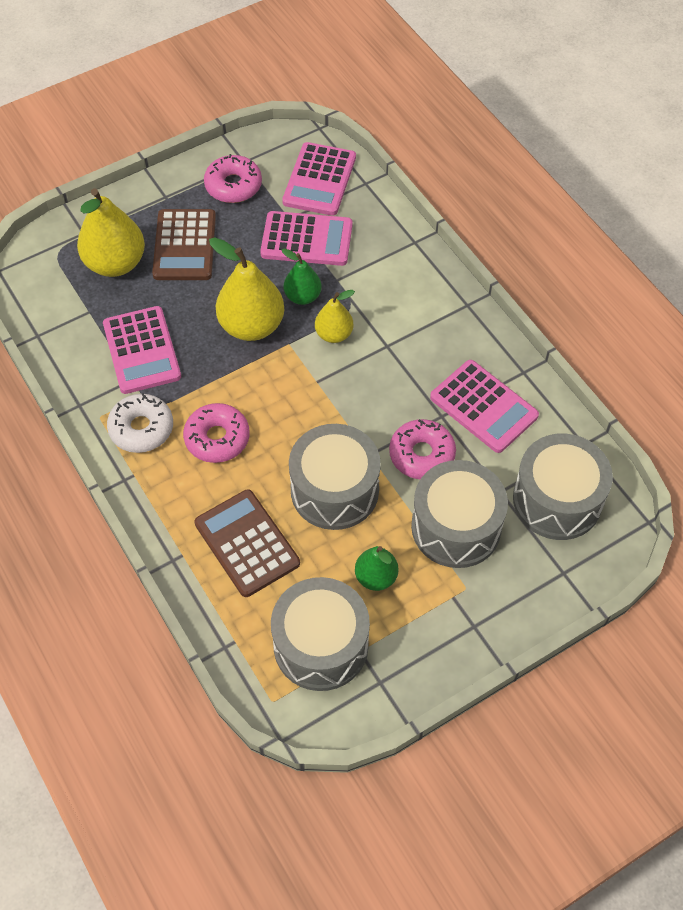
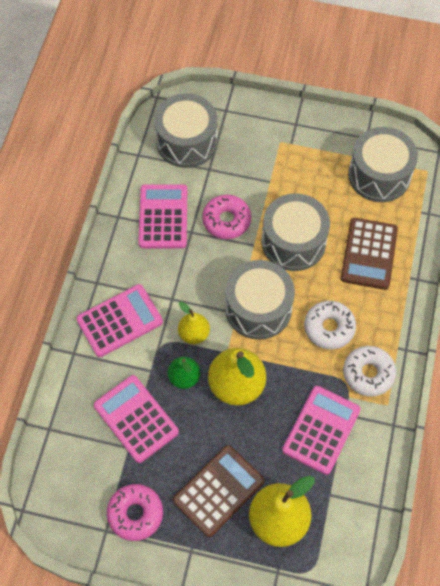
camera: 135 degrees left, 5 degrees up
(217, 438) = (329, 328): pink donut -> white donut
(319, 180) = (74, 461): pink calculator -> pink calculator (119, 321)
(376, 577) = (319, 182): green pear -> none
(456, 527) = (252, 171): grey drum -> grey drum (258, 308)

